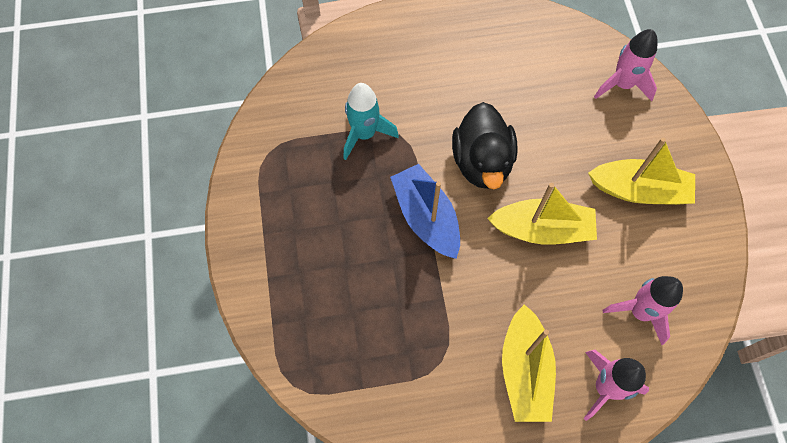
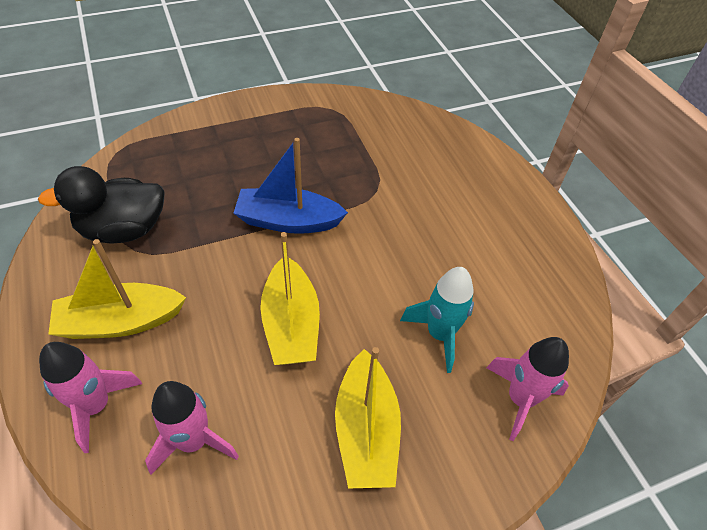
camera: 75 degrees right, 15 degrees down
(364, 134) = (369, 166): turquoise rocket -> turquoise rocket (439, 334)
(426, 217) = (288, 221): blue boat -> blue boat turned 135 degrees counterclockwise
(482, 162) = (363, 260): black duck -> black duck (123, 230)

